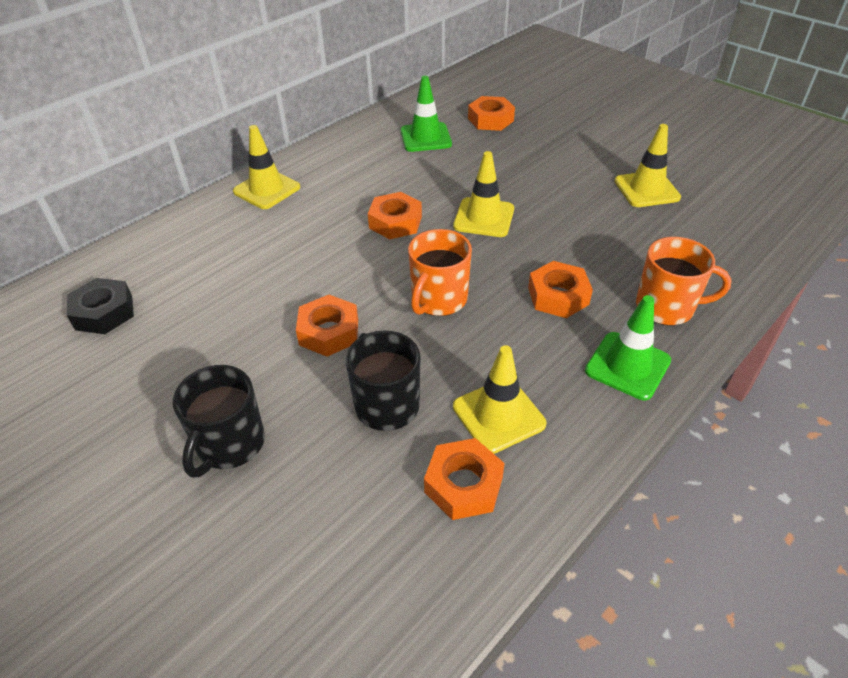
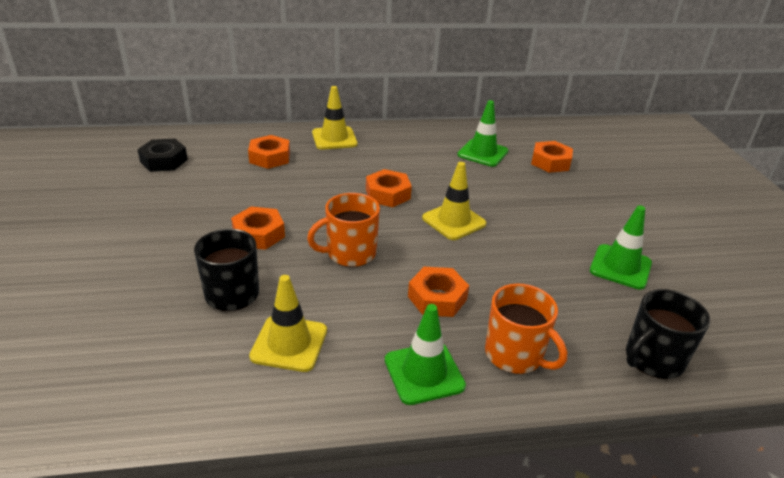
camera: 35 degrees right, 10 degrees down
(230, 445) = (128, 261): black mug -> black mug (652, 359)
(463, 484) = (211, 367): orange nut -> orange nut (270, 157)
(646, 189) = (620, 267): yellow traffic cone -> green traffic cone

